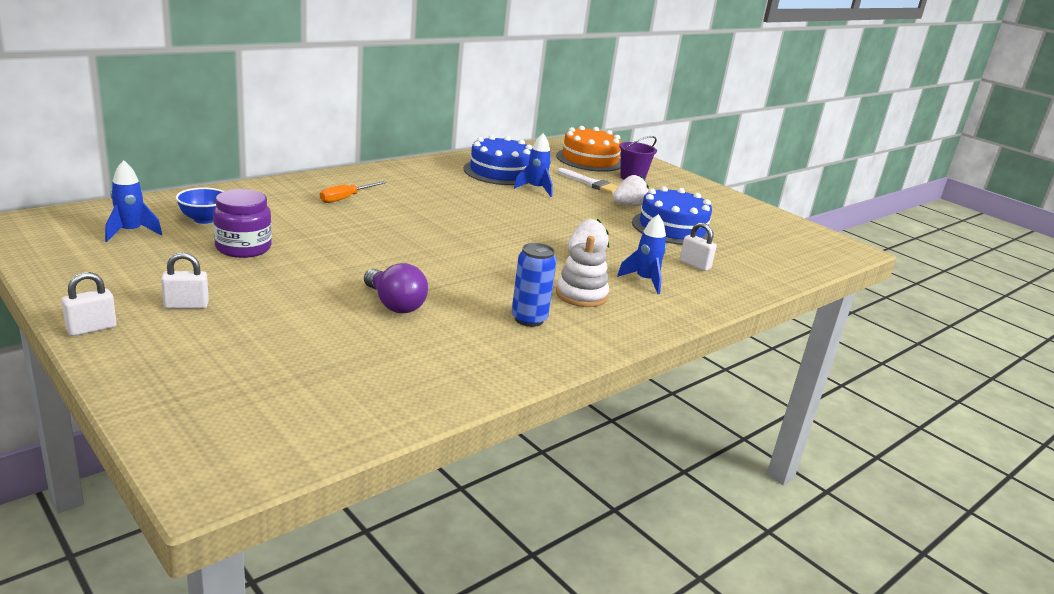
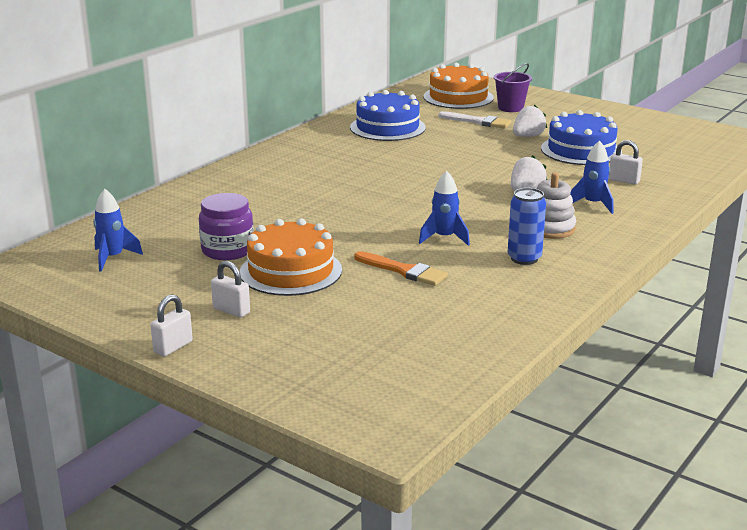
camera: 10 degrees left, 0 degrees up
(186, 305) = (231, 310): white padlock -> white padlock turned 60 degrees clockwise
(204, 219) = (165, 232): blue bowl -> none
(283, 280) = (291, 271): none -> orange cake
(346, 198) = (272, 184): orange screwdriver -> none
(394, 304) = (404, 271): purple light bulb -> orange brush
(535, 189) = (433, 138): blue rocket -> blue rocket (444, 238)

